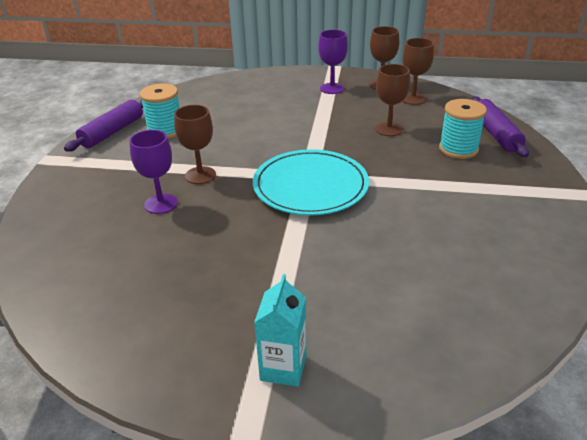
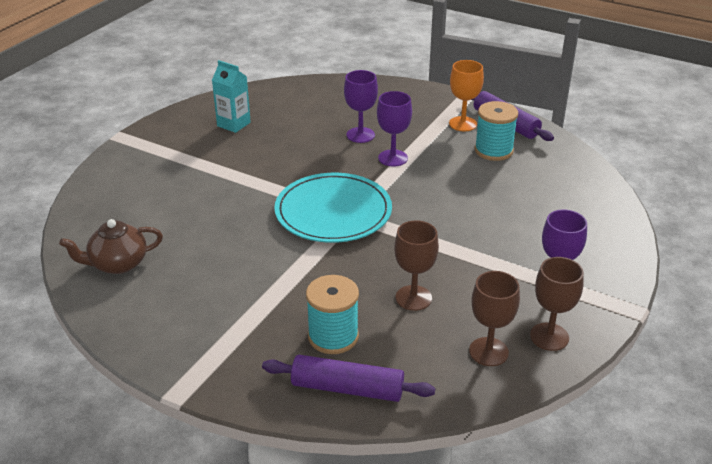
camera: 110 degrees right, 0 degrees up
(119, 152) = (462, 124): none -> orange goblet
(200, 175) = (393, 158): brown goblet -> purple goblet
(283, 368) = (149, 155): turquoise carton -> turquoise carton (233, 124)
(499, 292) = (118, 264): none -> brown teapot

